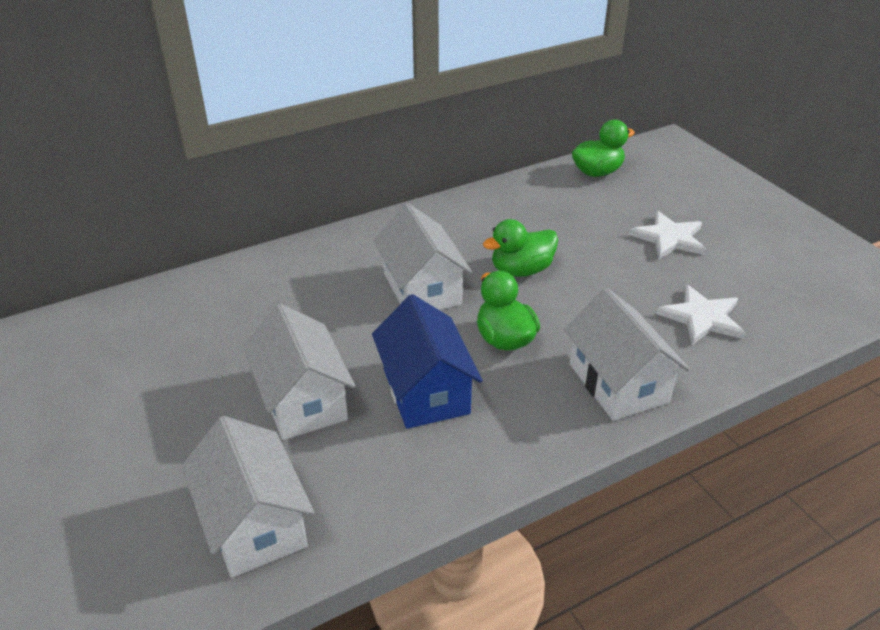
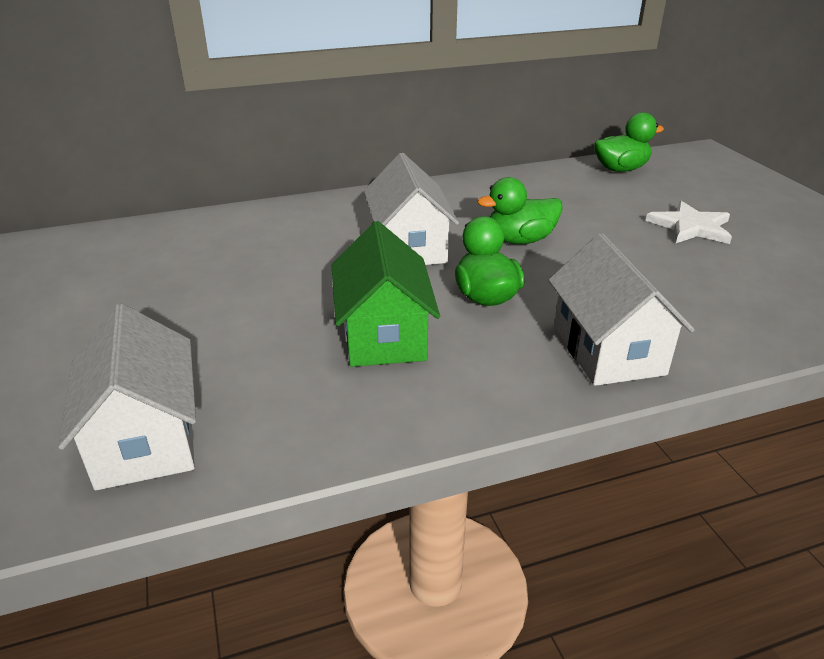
camera: 10 degrees right, 5 degrees down
(303, 400) = (248, 329): white house -> none
(426, 391) = (384, 334): blue house -> green house
(702, 318) = (719, 298): white star -> none

